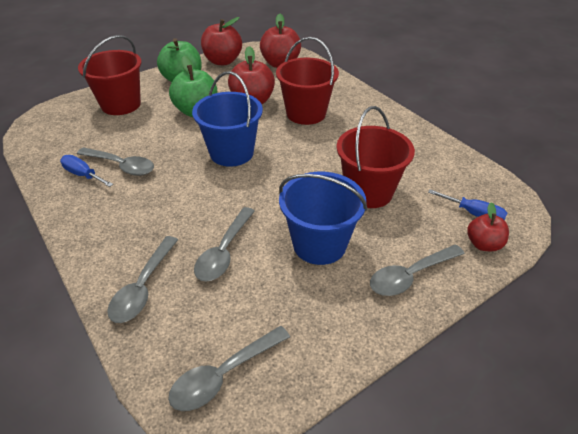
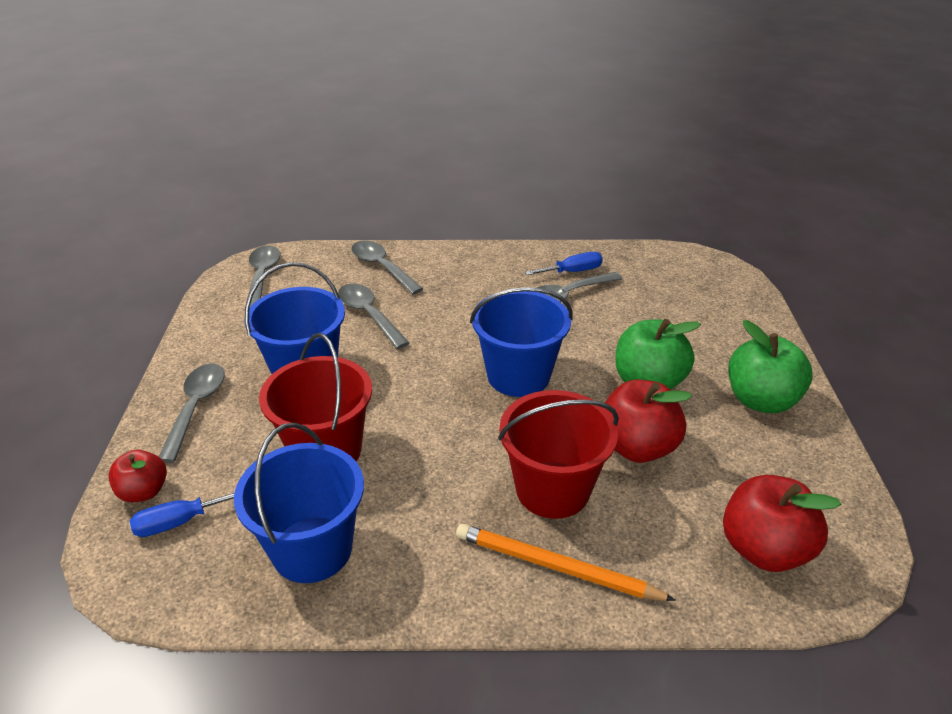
camera: 125 degrees right, 5 degrees down
(121, 104) = (716, 327): red bucket -> none
(222, 61) = (817, 472): red apple -> none
(345, 99) = (556, 567): none -> orange pencil
(423, 161) = (312, 549): none -> blue bucket

